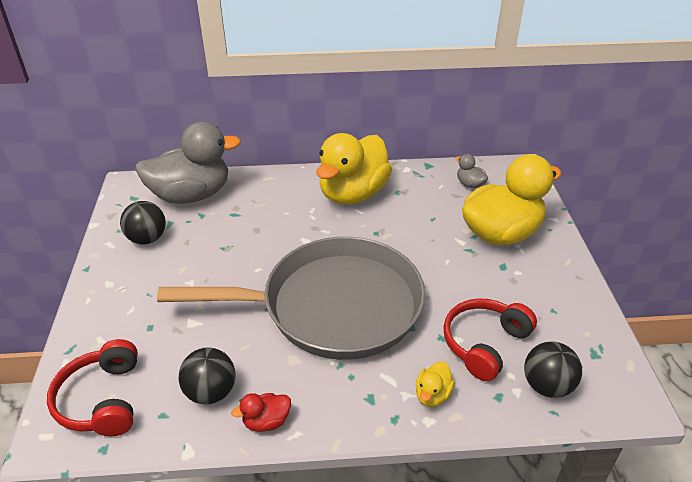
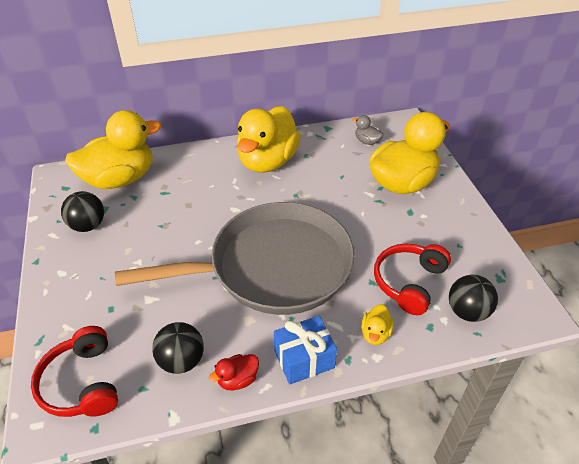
camera: 10 degrees left, 5 degrees up
(191, 195) = (120, 179): grey duck -> yellow duck
(345, 411) = (304, 359): none -> blue gift

